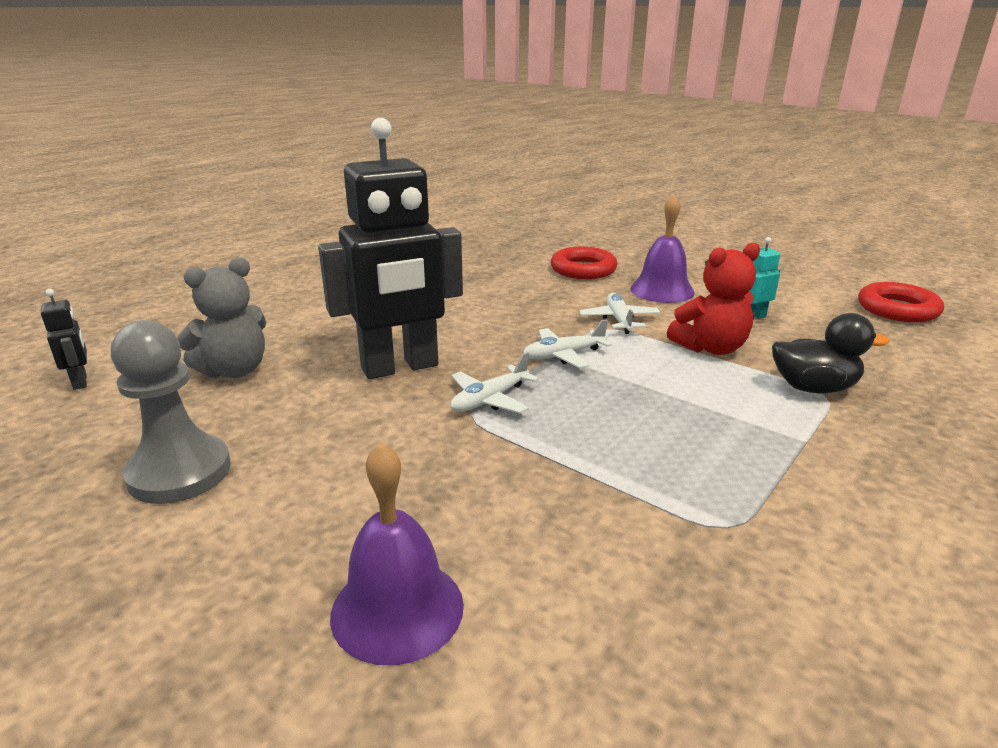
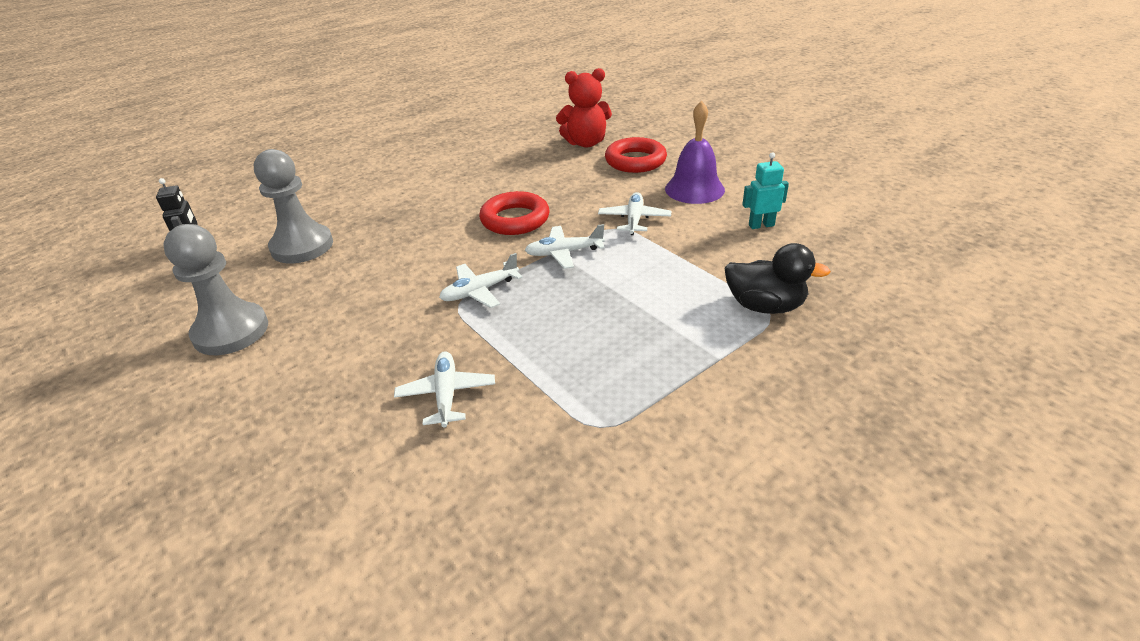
camera: 15 degrees right, 10 degrees up
(234, 371) = (302, 246): grey teddy bear -> grey pawn
(397, 609) = (326, 456): purple bell -> none
(400, 367) = (425, 254): black robot -> none
(518, 514) = (446, 394): none -> white plane
(711, 348) = (699, 256): red teddy bear -> red teddy bear (586, 143)
(897, 309) = (915, 226): red ring -> red ring (515, 219)

